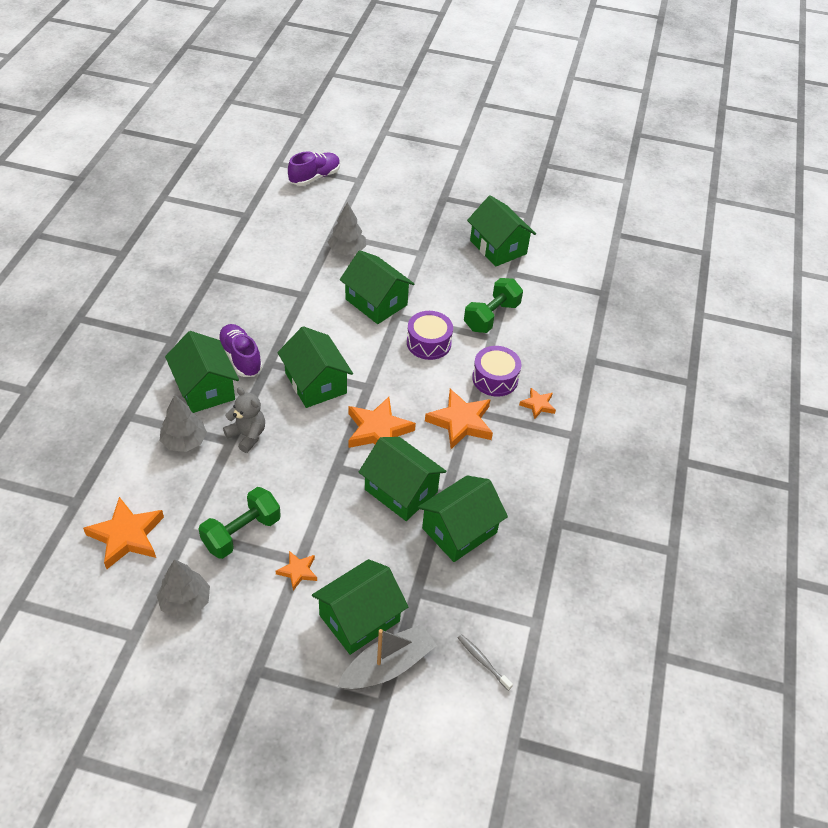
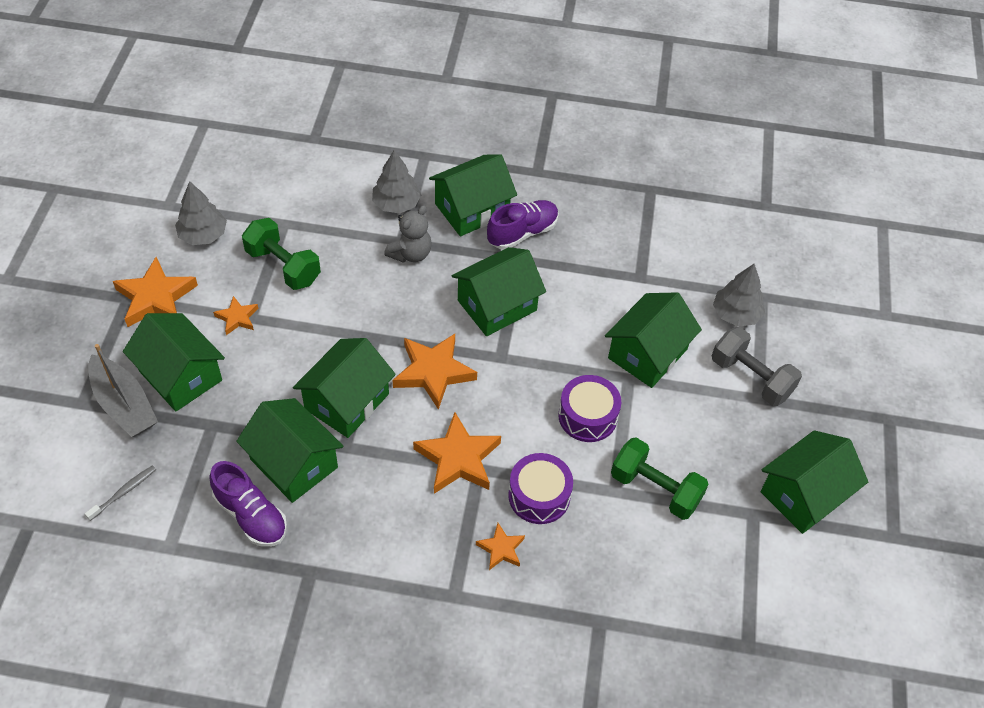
camera: 85 degrees right, 5 degrees up
(127, 536) = (276, 181): orange star -> orange star (156, 298)
(315, 177) = (870, 265): purple shoe -> purple shoe (251, 515)
(404, 253) = (751, 377): none -> grey dumbbell

